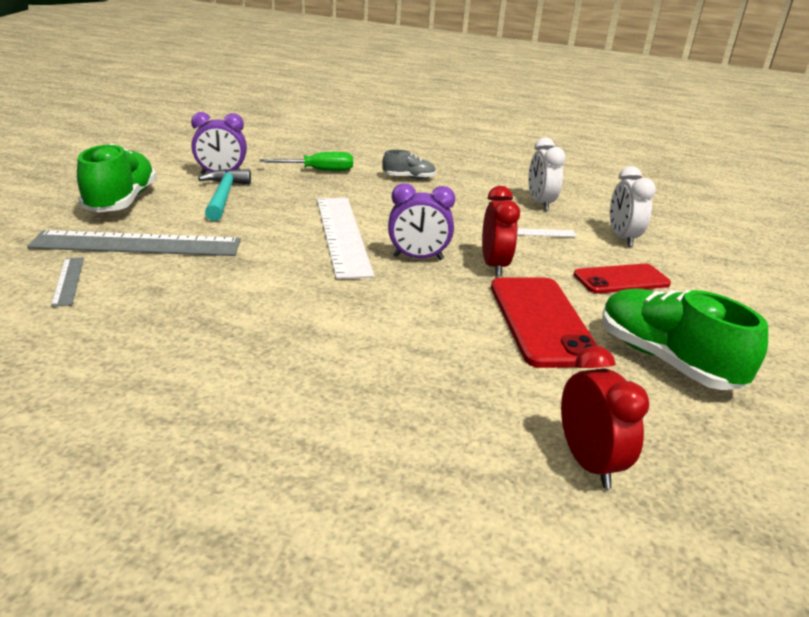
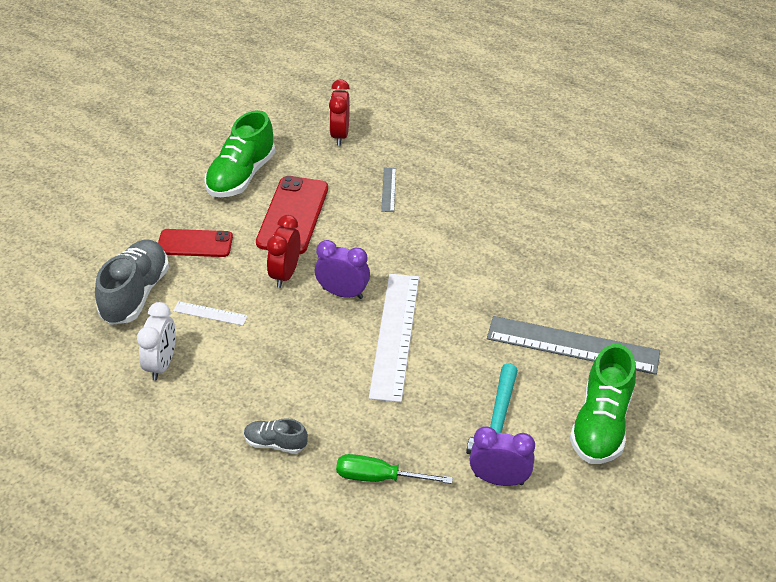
camera: 160 degrees left, 15 degrees up
(68, 281) = (614, 304): grey ruler -> grey ruler (388, 189)
(622, 238) = (135, 294): white clock -> grey shoe
(665, 360) = (241, 176): green shoe -> green shoe turned 45 degrees clockwise

